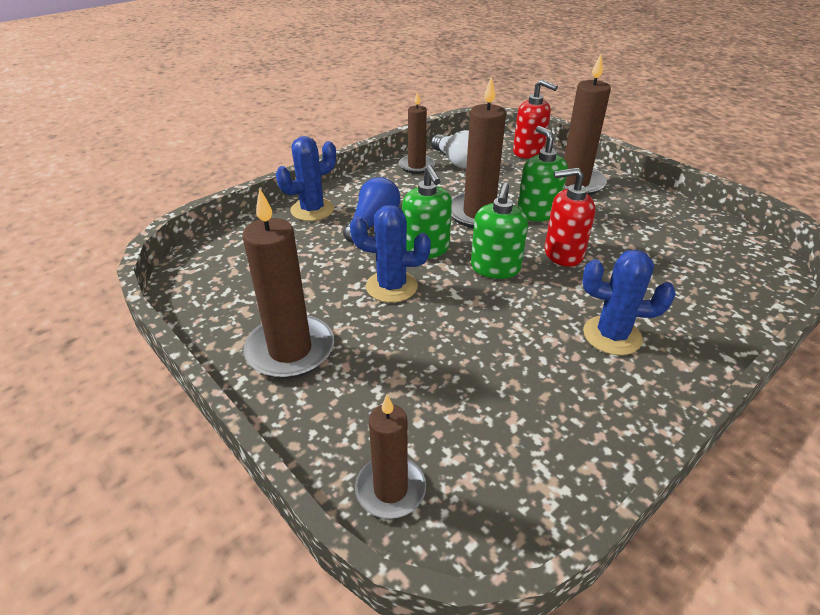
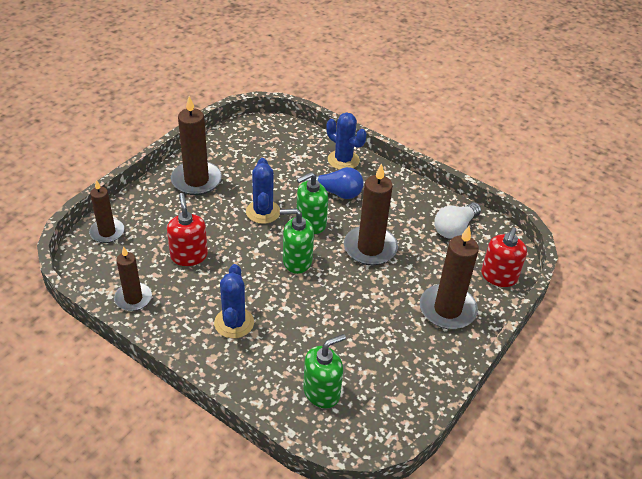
camera: 75 degrees right, 5 degrees up
(416, 166) = (434, 204): brown candle -> brown candle (133, 298)
(537, 213) = (384, 284): green soap dispenser -> green soap dispenser (322, 392)
(563, 253) = (327, 299): red soap dispenser -> red soap dispenser (189, 256)

